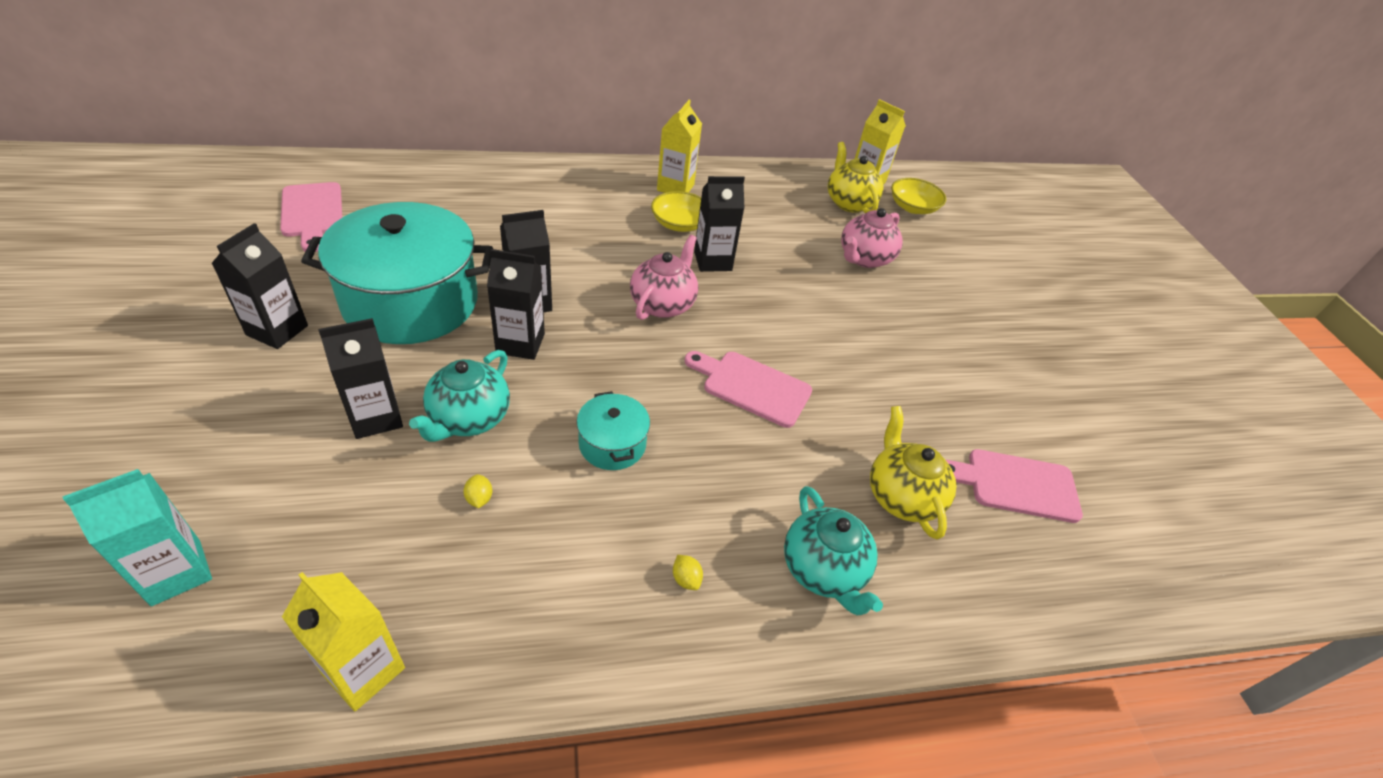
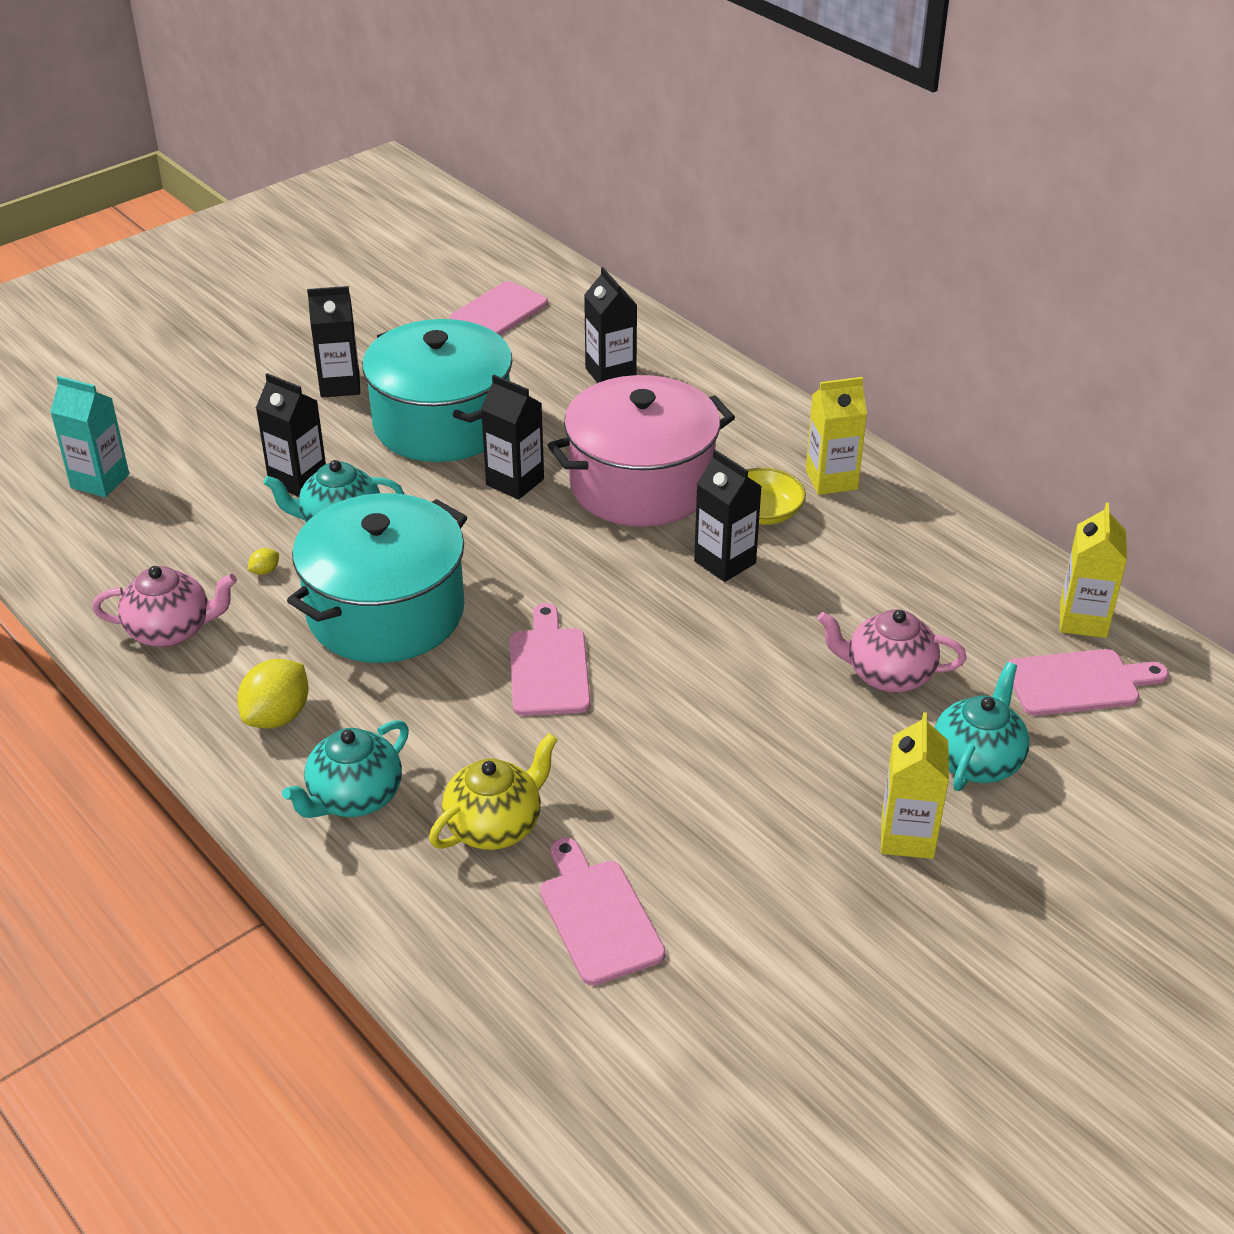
camera: 65 degrees right, 5 degrees down
(363, 670) = (86, 596): yellow carton -> yellow carton (907, 837)
(520, 343) = (455, 504): black carton -> black carton (610, 373)
(598, 252) = (641, 484): none -> pink pot
(612, 444) = (386, 612): turquoise pot -> turquoise pot, size x2.22
(663, 304) = (609, 560): pink teapot -> pink teapot (171, 630)
(686, 579) = (277, 716): yellow lemon -> yellow lemon, size x2.28
(849, 202) = (1002, 622): yellow teapot -> none
(913, 207) = (1078, 683): yellow bowl -> pink cutting board
(953, 267) = (977, 761): none -> turquoise teapot

